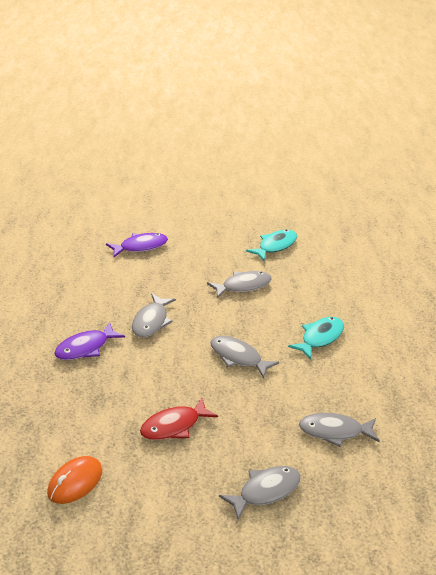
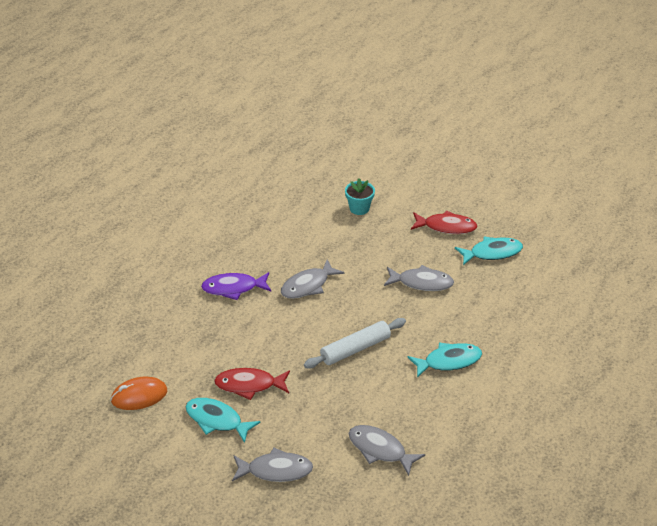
camera: 35 degrees right, 5 degrees up
(140, 247) = (359, 208): purple fish -> turquoise flower pot
(172, 471) = (217, 420): none -> turquoise fish
(223, 238) = (446, 227): none -> red fish
(238, 357) = (355, 349): grey fish -> white rolling pin

